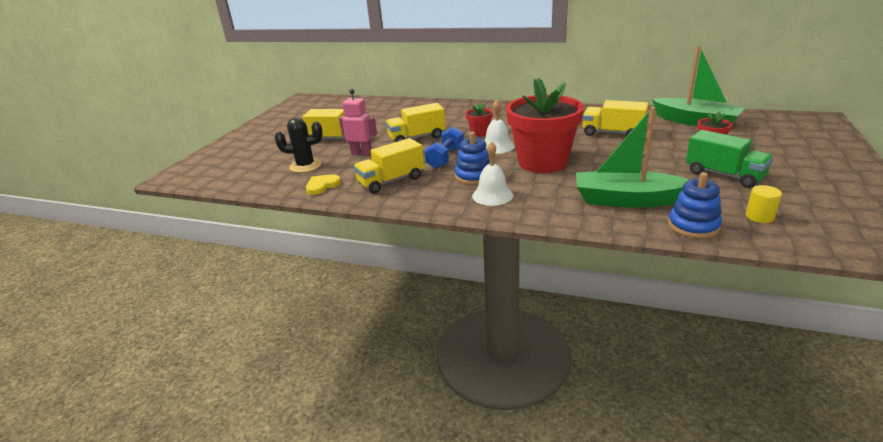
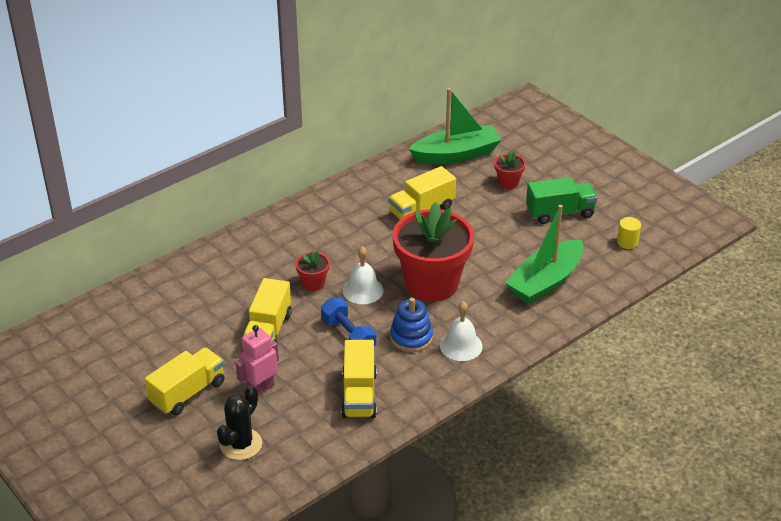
camera: 60 degrees left, 10 degrees up
(322, 186) = (313, 447): yellow heart -> none
(693, 226) = (610, 277): blue stacking toy -> none

